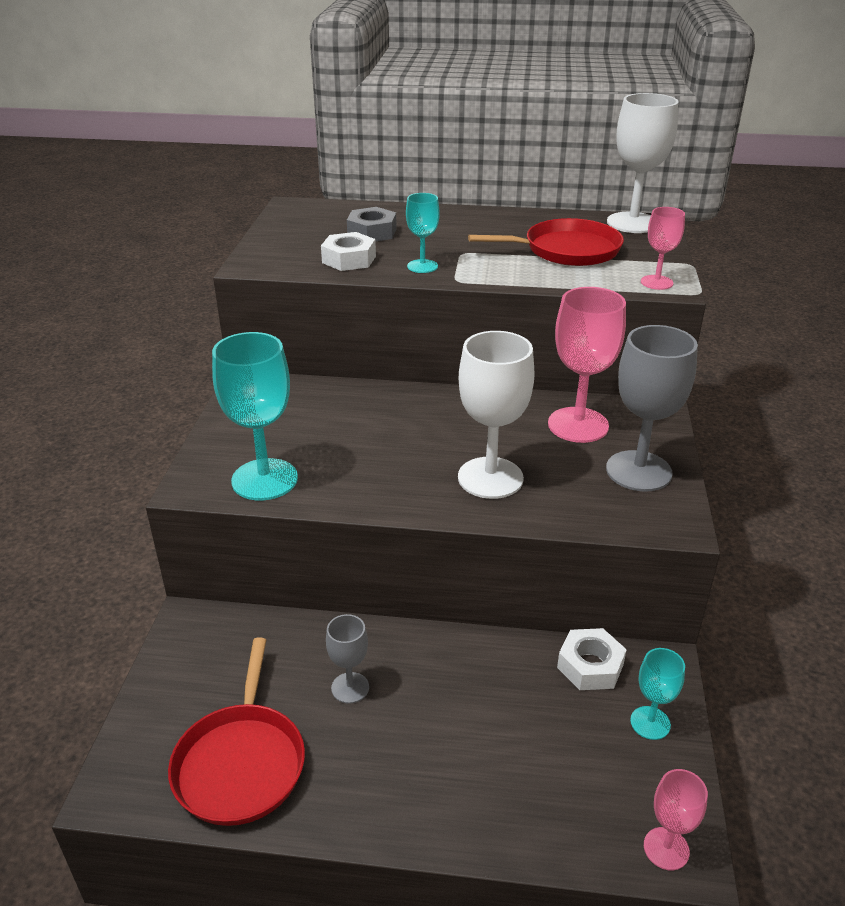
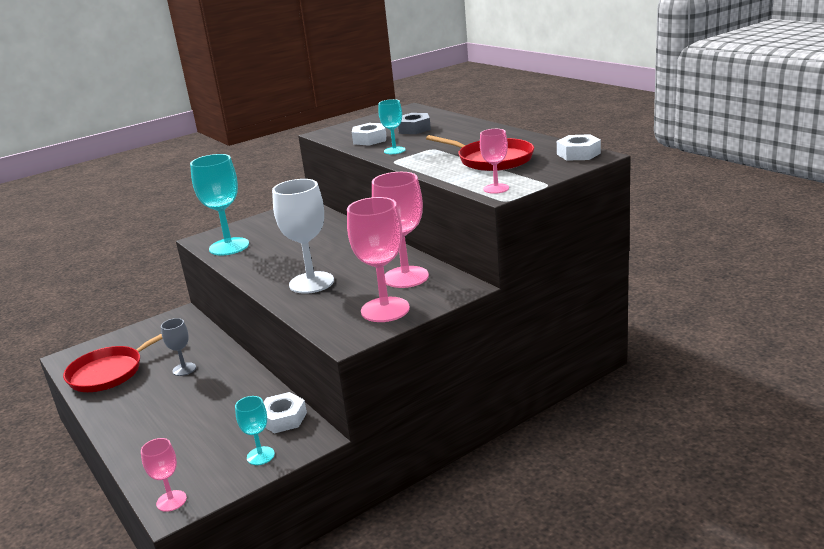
camera: 50 degrees right, 10 degrees down
(633, 223) = (578, 154): white goblet -> white nut
(638, 471) = (385, 310): grey goblet -> pink goblet

